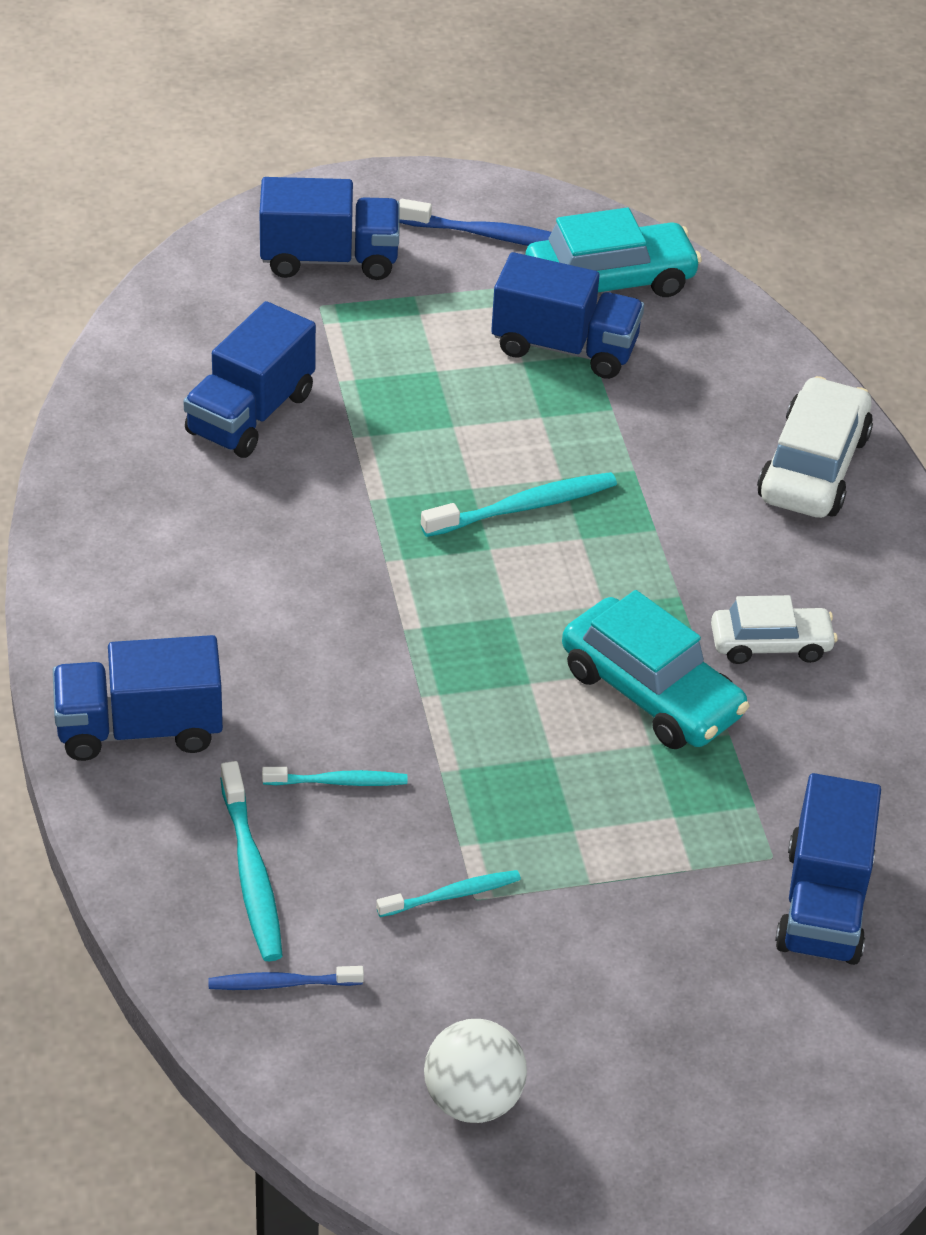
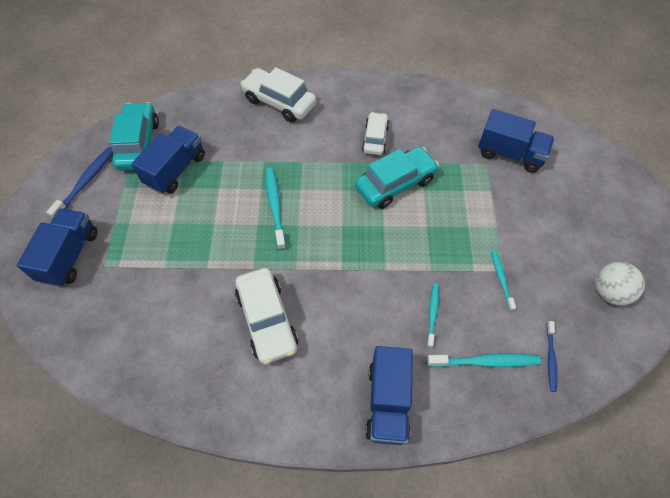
camera: 75 degrees left, 15 degrees up
(250, 414) = (174, 313): blue truck -> none
(266, 538) = (267, 320): none -> white car

